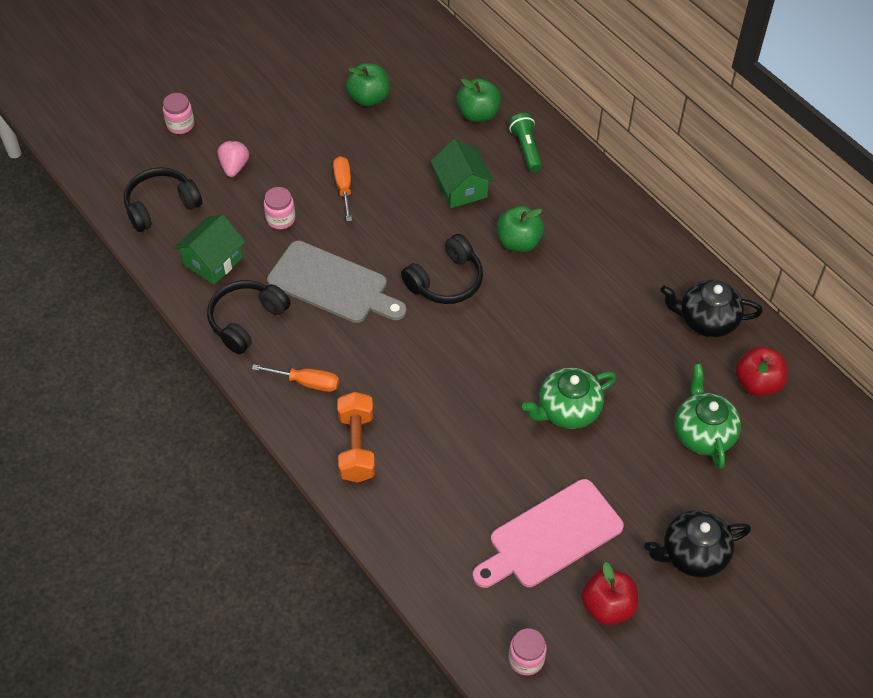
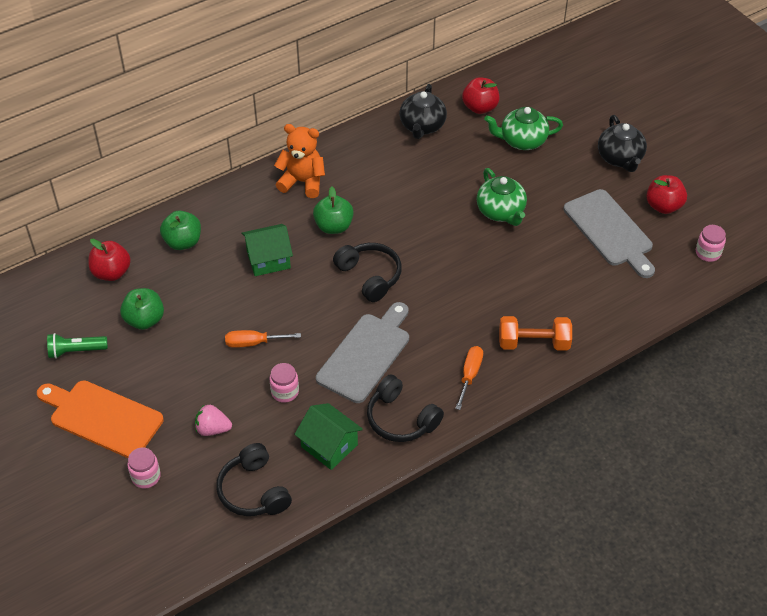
camera: 85 degrees left, 5 degrees down
(248, 84) = (102, 417): none -> orange cutting board
(429, 65) = (111, 272): none -> red apple
(526, 148) = (230, 213): green flashlight -> green flashlight (75, 351)
(551, 536) = (610, 231): pink cutting board -> grey cutting board
(585, 207) = (302, 182): none -> orange teddy bear

